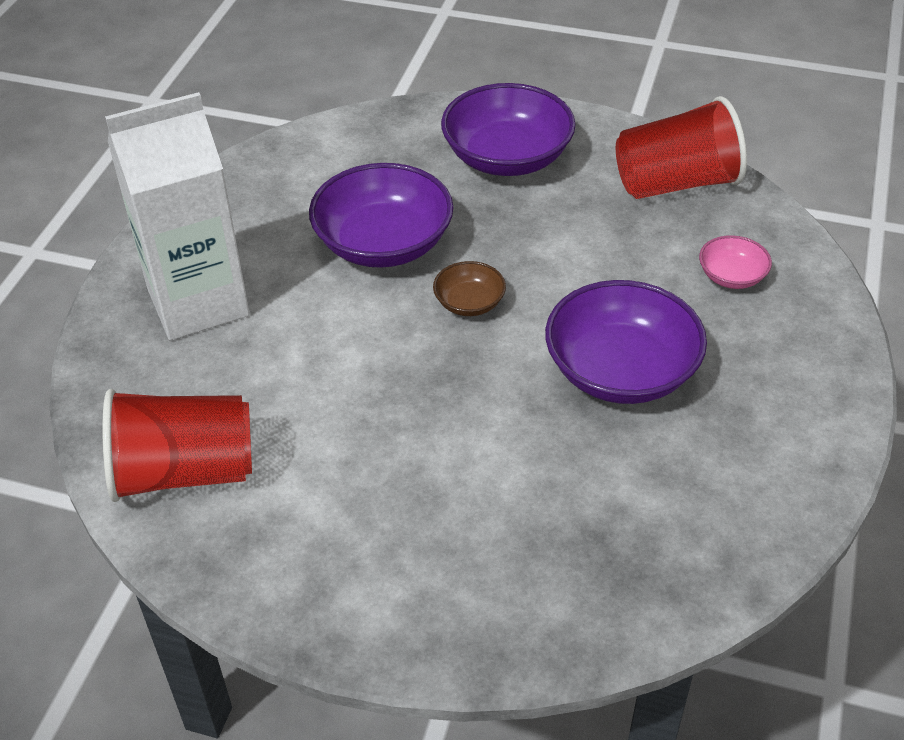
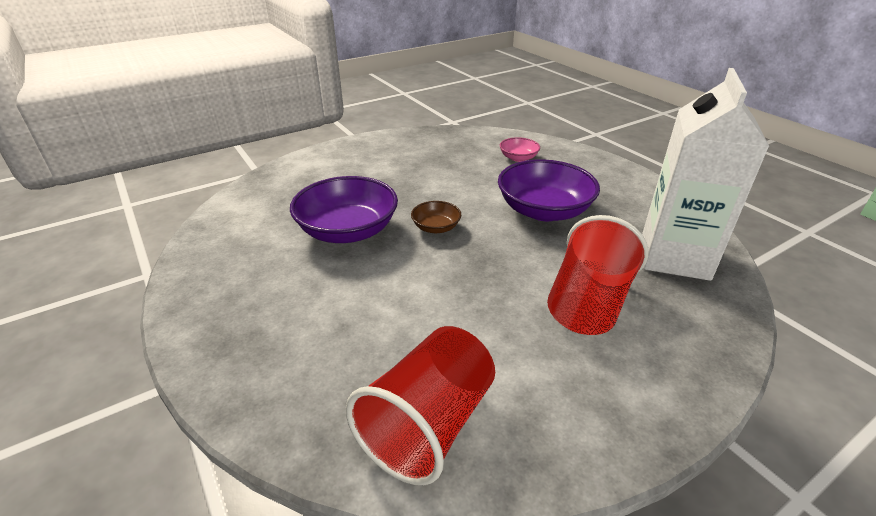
camera: 50 degrees left, 10 degrees down
(198, 302) = (275, 327): white carton -> white carton (674, 257)
(507, 157) = (351, 167): purple bowl -> none
(676, 183) = (441, 142): red cup -> red cup (588, 303)

